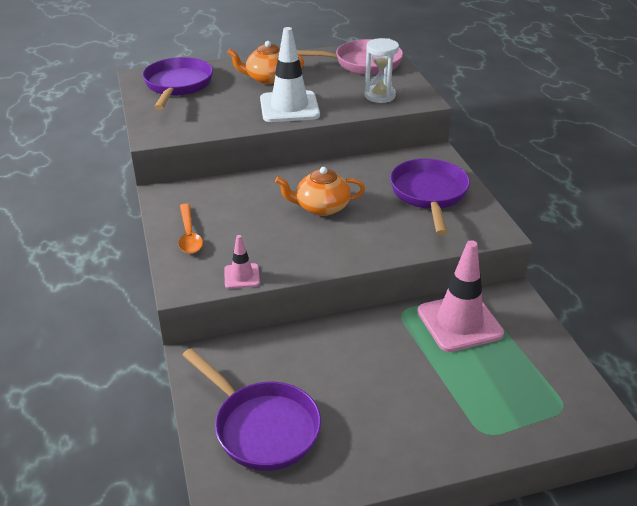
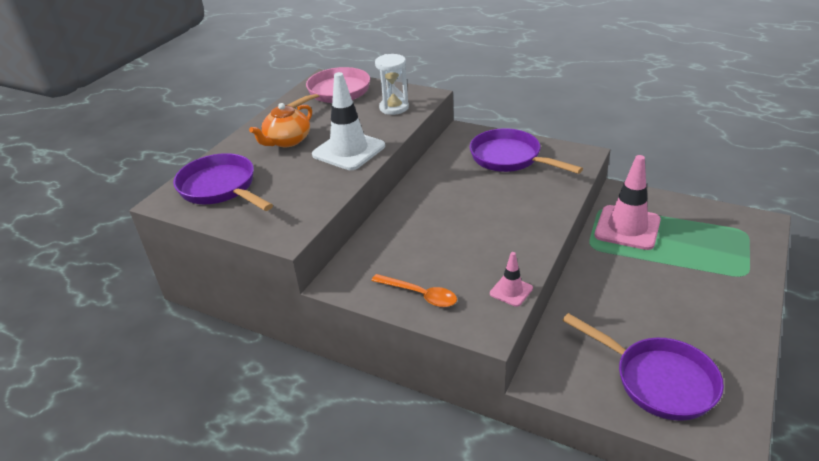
camera: 45 degrees left, 0 degrees up
(262, 427) = (658, 380): purple pan -> purple pan turned 45 degrees clockwise
(321, 207) = (466, 210): orange teapot -> none

